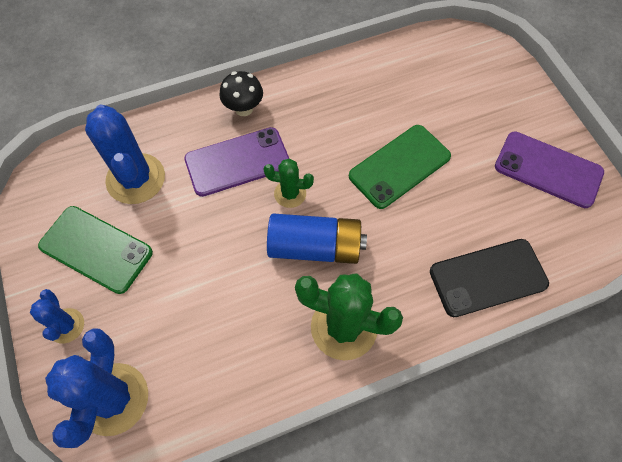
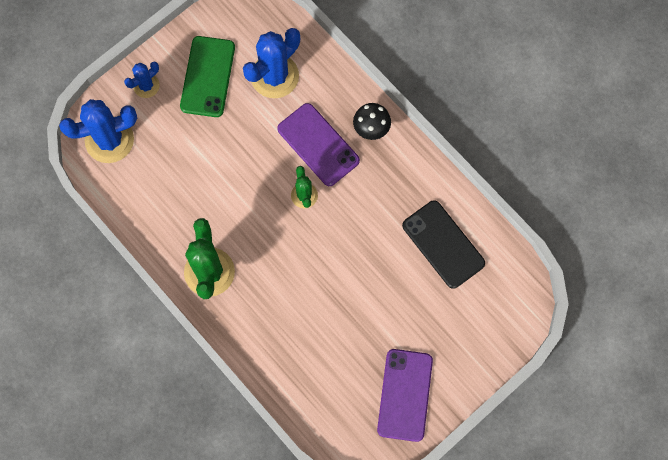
camera: 70 degrees right, 10 degrees up
(315, 247) = (265, 230): blue battery -> none
(399, 166) = (362, 272): green phone -> none
(488, 277) = (285, 366): black phone -> black phone (443, 244)

